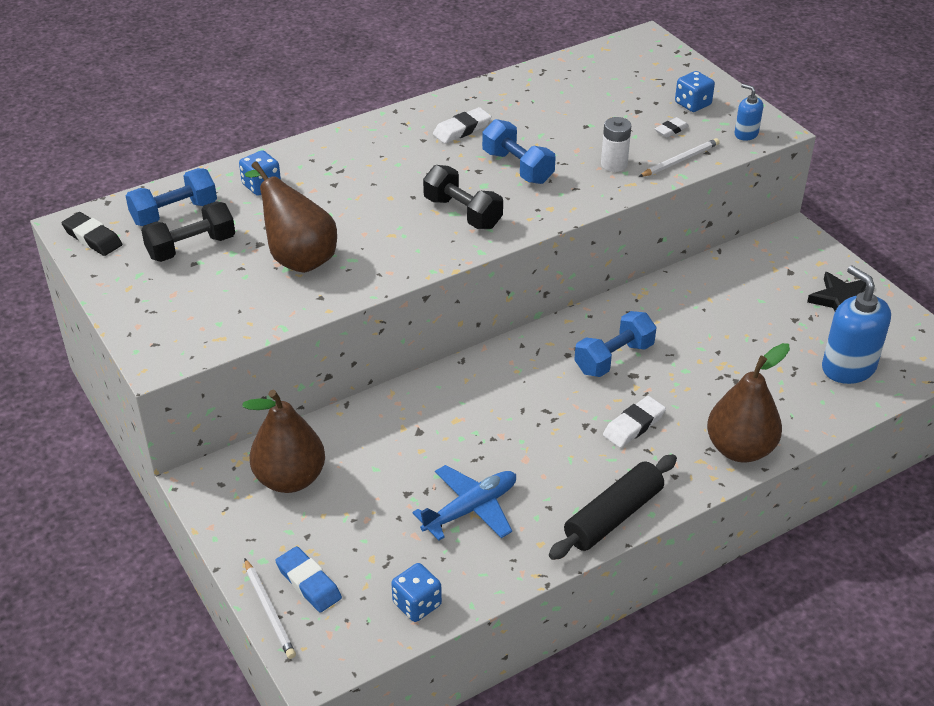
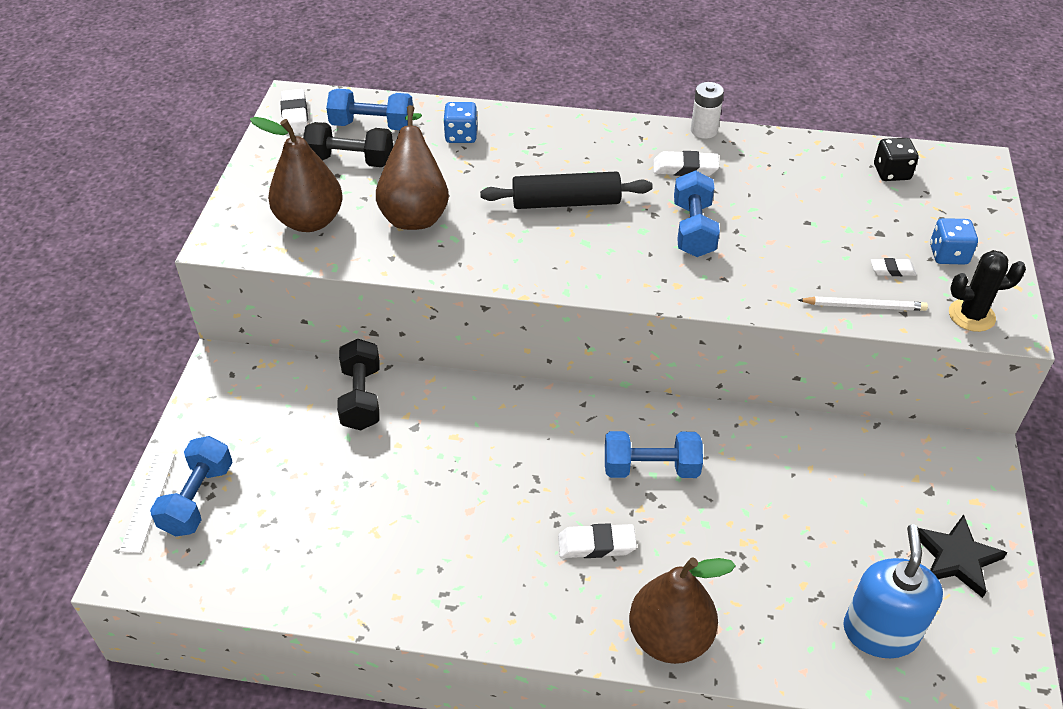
camera: 40 degrees right, 5 degrees up
(92, 238) = (295, 116): black eraser -> white eraser
(269, 611) = (148, 501): white pencil -> white ruler
(290, 479) = (280, 403): brown pear -> brown pear (310, 221)
(308, 583) = (197, 498): blue eraser -> blue dumbbell
(417, 604) = (247, 576): blue dice -> none
(463, 213) = (593, 247): black dumbbell -> black dumbbell (361, 398)
(471, 509) = (377, 524): blue plane -> none
(601, 69) = (891, 172): none -> black dice
(613, 516) = (482, 617): black rolling pin -> black rolling pin (566, 202)
(614, 164) = (790, 275): white battery -> white battery (704, 130)
(746, 134) = (971, 315): blue soap dispenser -> black cactus

